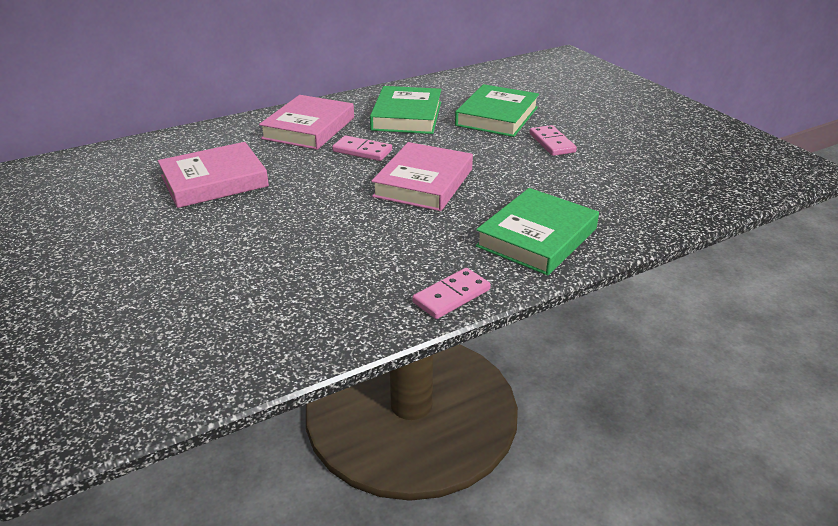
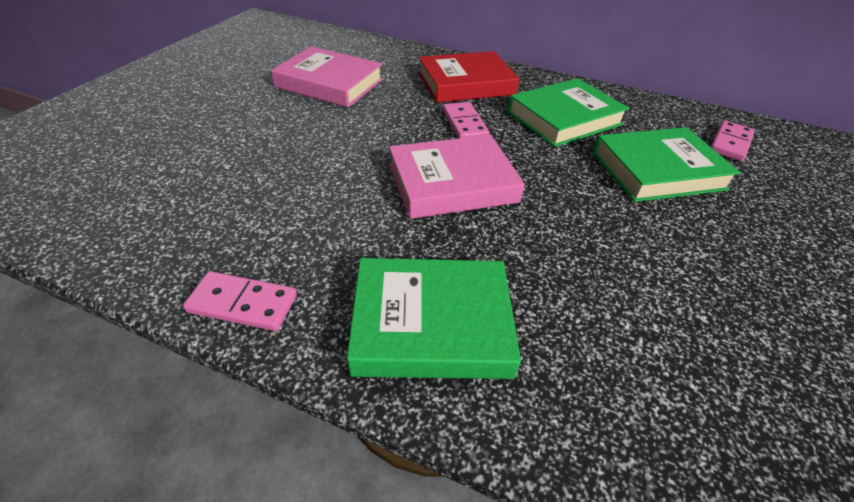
camera: 50 degrees right, 10 degrees up
(309, 128) = (466, 83): pink book -> red book
(552, 143) = (668, 238): pink domino -> pink domino (730, 143)

